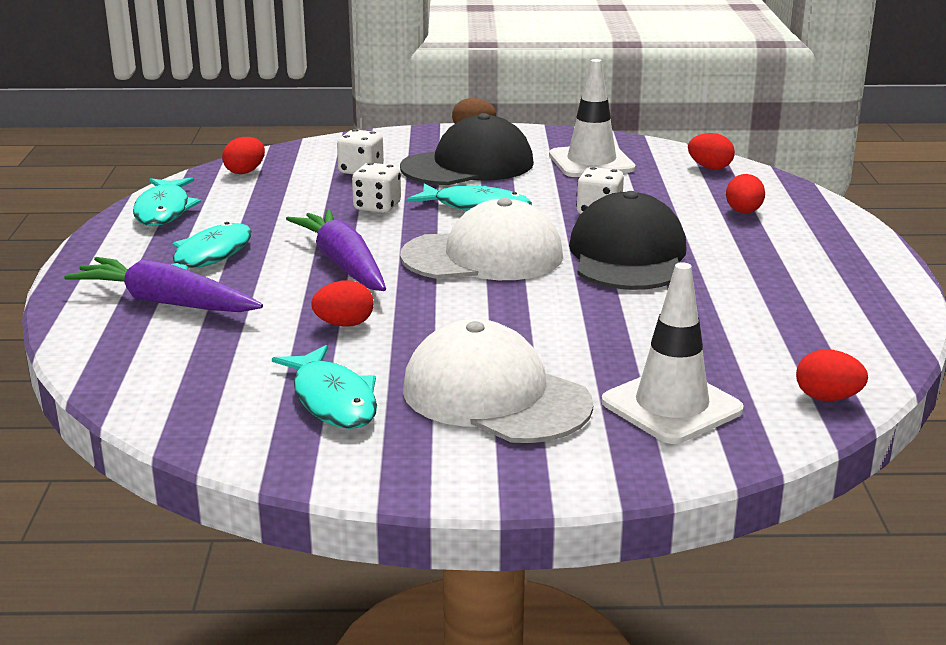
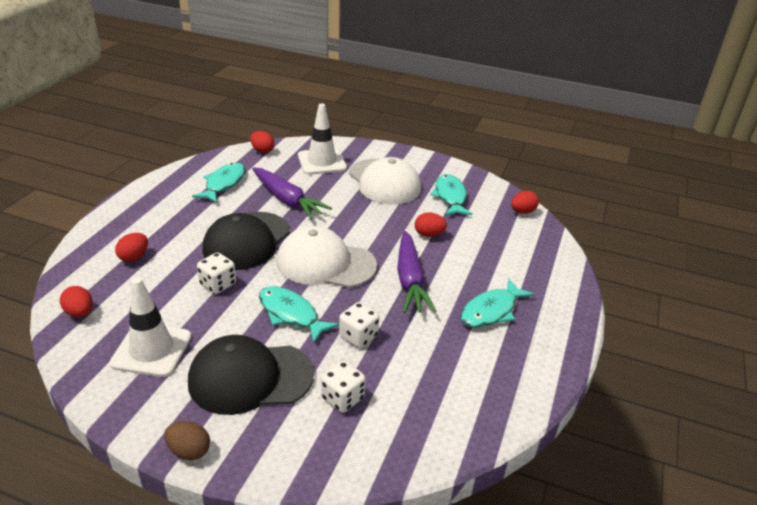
camera: 160 degrees left, 10 degrees up
(164, 210) = (520, 382): turquoise fish -> turquoise fish (223, 184)
(166, 302) = (520, 276): purple carrot -> purple carrot (287, 200)
(245, 172) = (443, 431): red egg -> red egg (522, 212)

